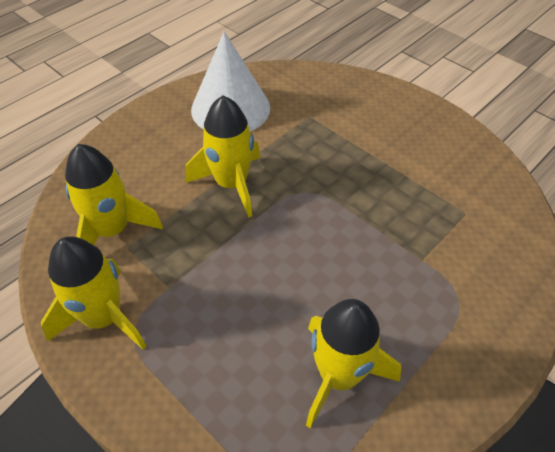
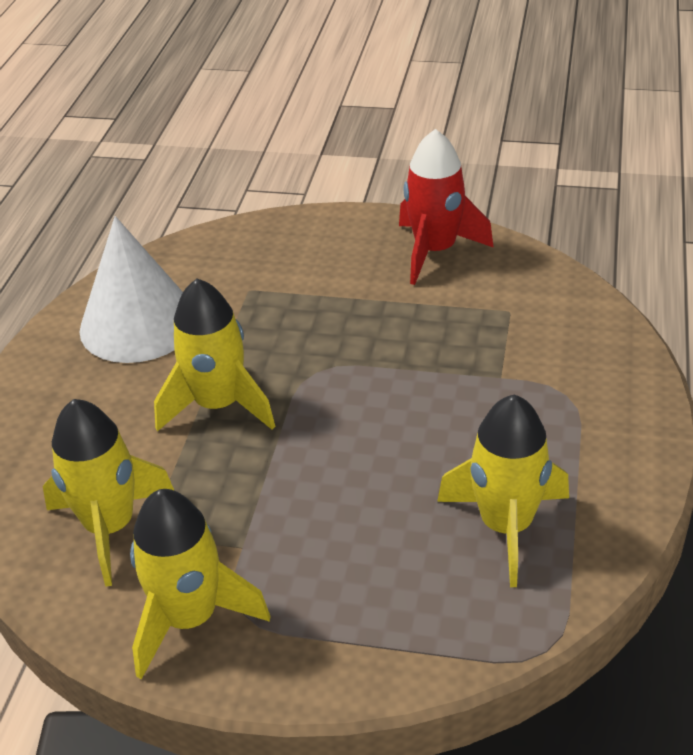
camera: 30 degrees left, 10 degrees down
(446, 144) = (435, 251): none -> red rocket

